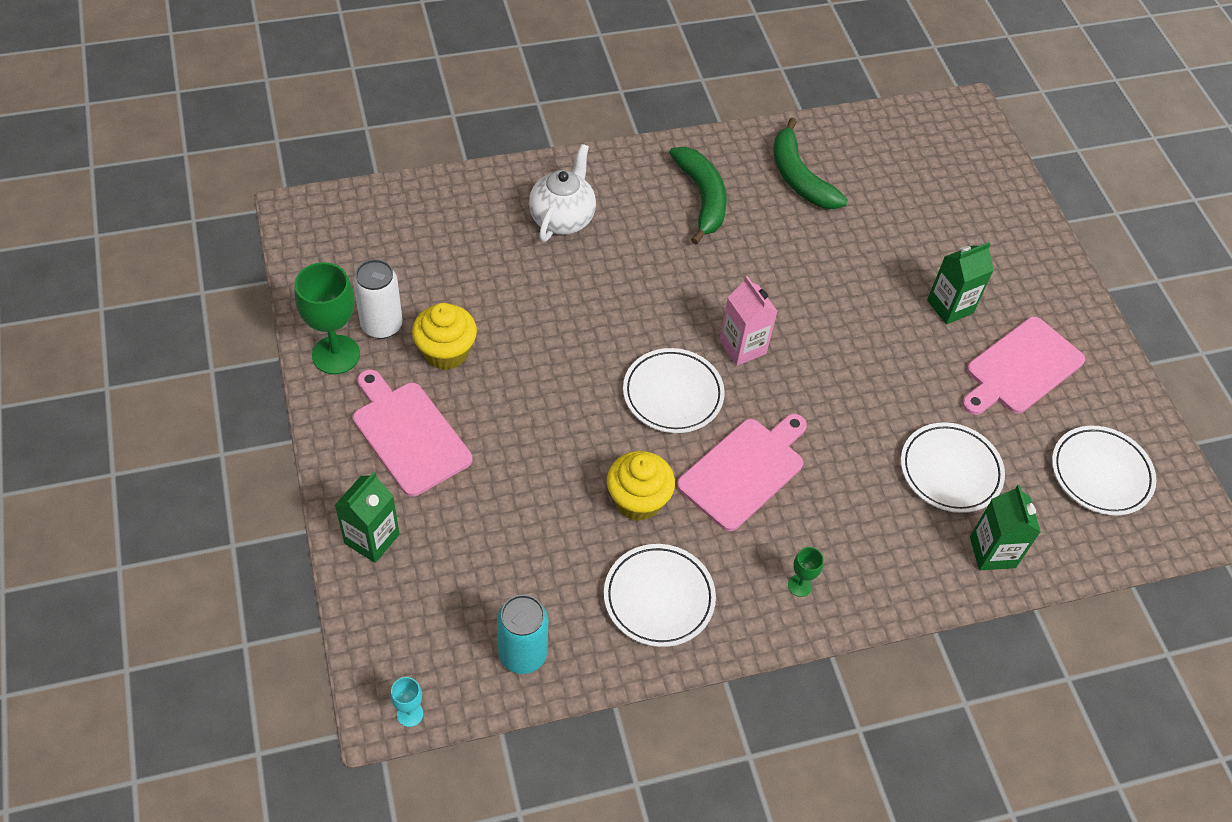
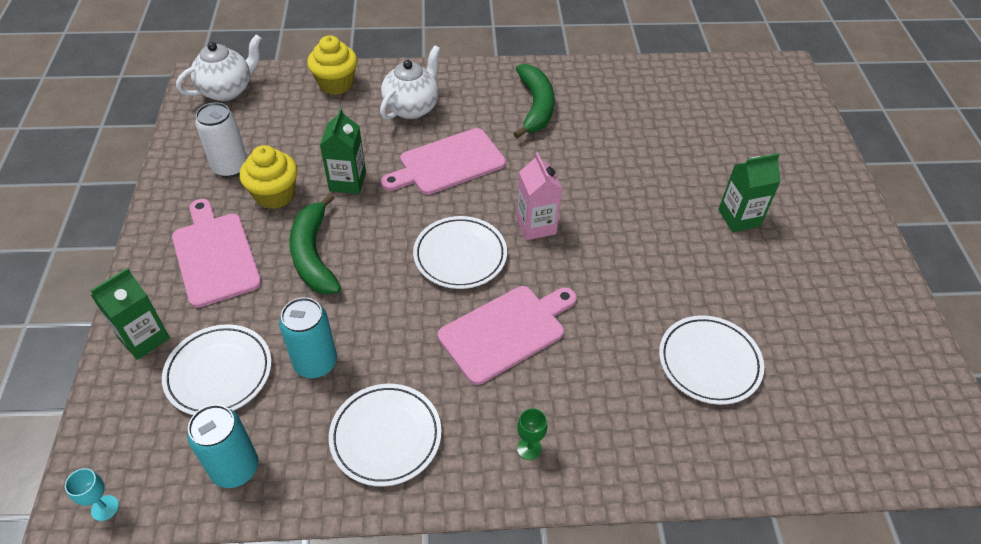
camera: 15 degrees right, 5 degrees down
(336, 224) = (227, 90): none -> white teapot
(336, 355) = (183, 185): green goblet -> none
(562, 535) = (315, 363): none -> turquoise can
(638, 500) = (397, 343): yellow cupcake -> yellow cupcake (336, 84)
(799, 177) = (624, 101): green banana -> green banana (313, 255)
(992, 552) = (737, 448): green carton -> green carton (347, 182)
(1020, 368) = (798, 279): pink cutting board -> pink cutting board (447, 163)
(1101, 473) = (866, 389): white plate -> white plate (219, 373)

